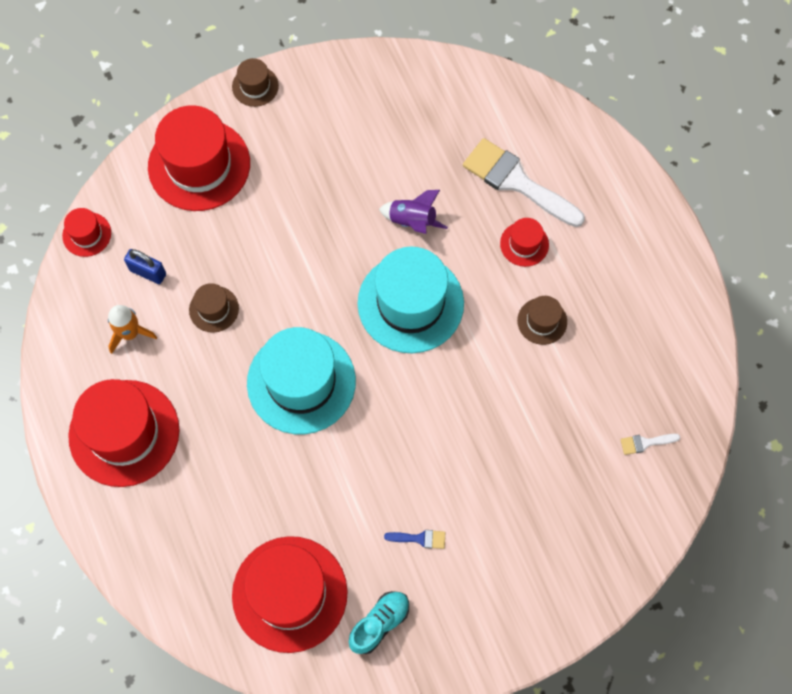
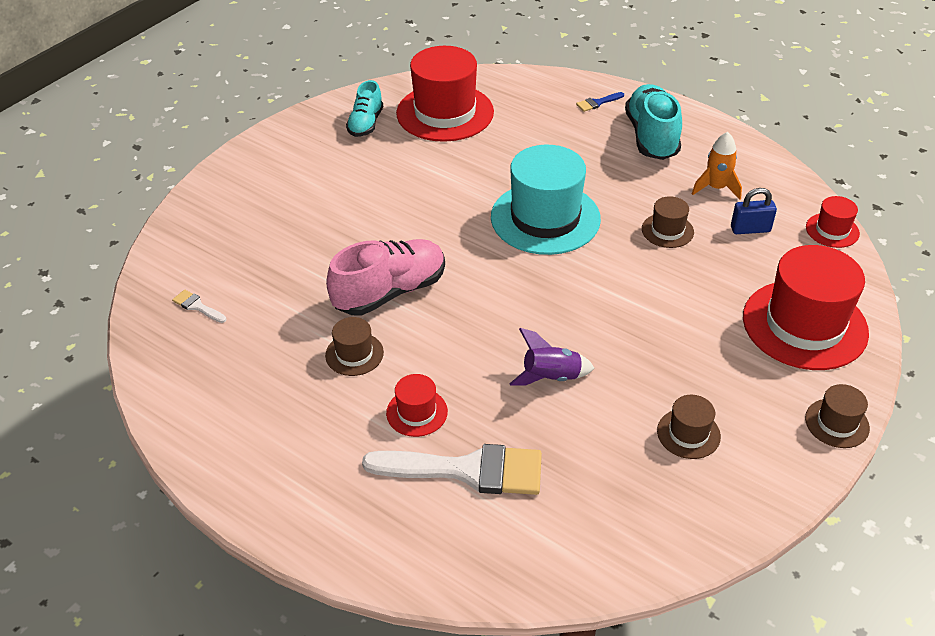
camera: 150 degrees right, 25 degrees down
(124, 433) = (651, 137): red hat -> turquoise shoe
(355, 130) = (688, 433): none -> brown hat
(410, 303) = (496, 311): turquoise hat -> none
(420, 538) = (367, 173): blue brush -> blue brush (597, 103)
(481, 370) = (390, 292): none -> pink shoe
(645, 443) = (197, 306): white brush -> white brush turned 105 degrees counterclockwise

